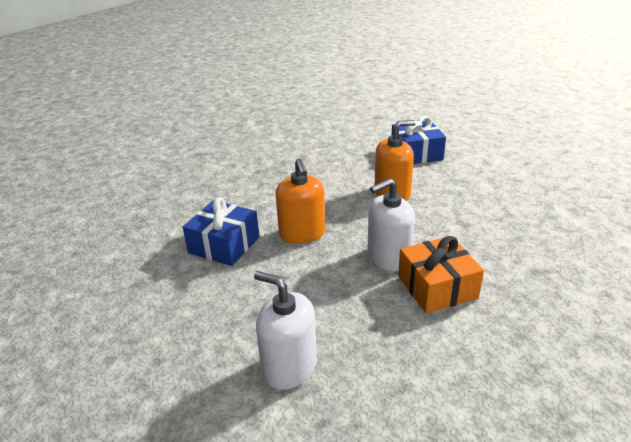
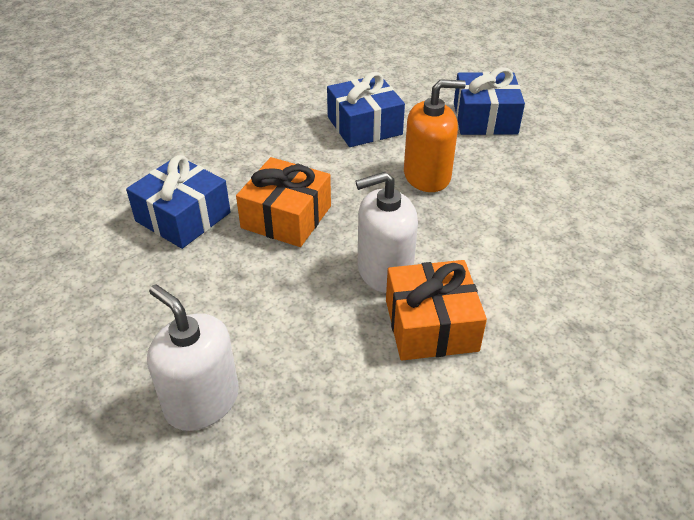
camera: 10 degrees right, 10 degrees up
(302, 233) = (286, 217): orange soap dispenser -> orange gift
(334, 168) = (364, 125): none -> blue gift

